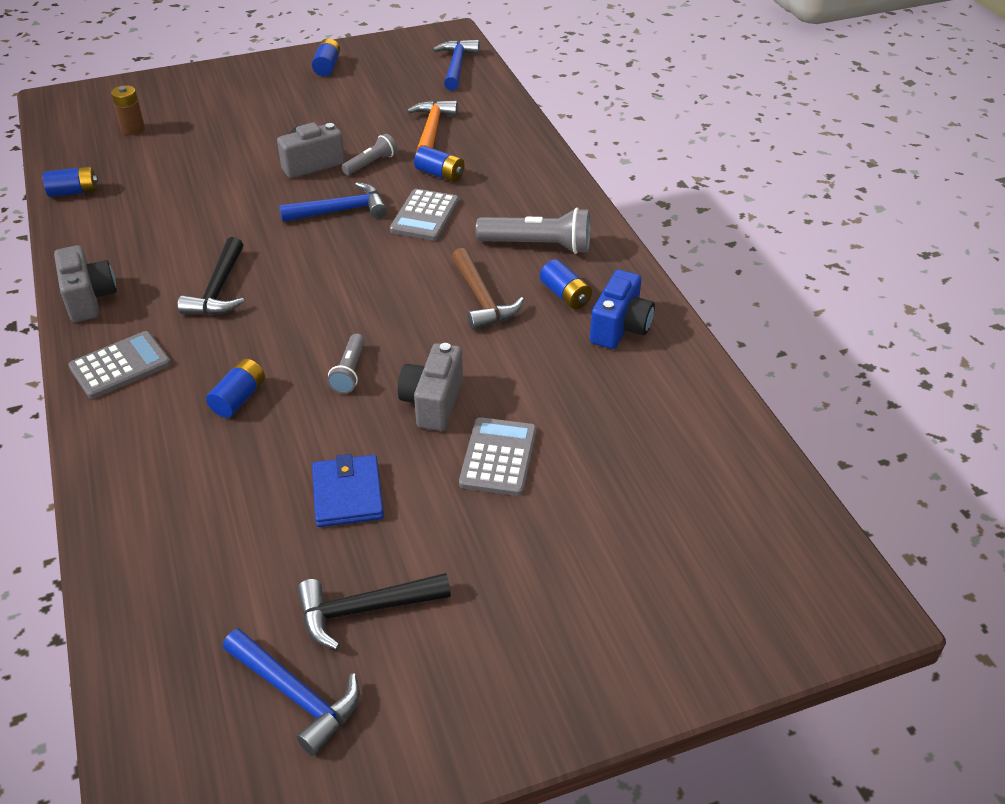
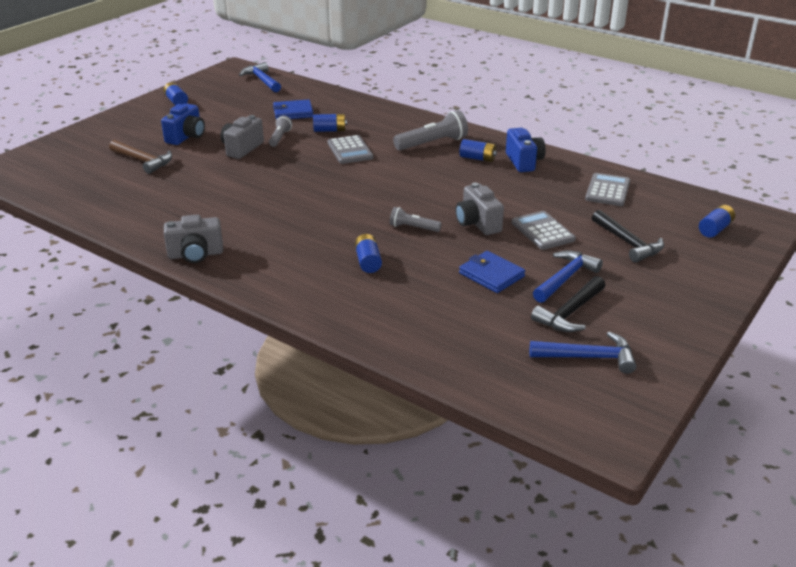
camera: 35 degrees left, 10 degrees down
(74, 192) = (94, 210): blue battery -> blue battery (715, 229)
(89, 299) = (196, 255): grey camera -> grey camera turned 135 degrees clockwise
(120, 366) = (270, 276): grey calculator -> grey calculator (607, 190)
(133, 129) = (85, 168): brown battery -> none
(219, 289) = (276, 221): black hammer -> black hammer (628, 243)
(276, 123) = (186, 137): none -> blue camera
(341, 210) = (295, 163): blue hammer -> blue hammer (565, 278)
(349, 372) = (413, 228): grey flashlight -> grey flashlight turned 135 degrees clockwise
(432, 130) = (293, 112): orange hammer -> blue wallet
(482, 299) = (437, 174): brown hammer -> brown hammer (143, 161)

